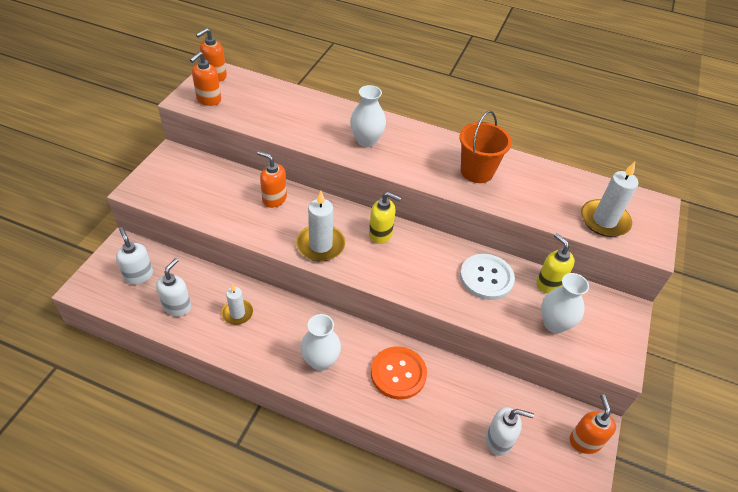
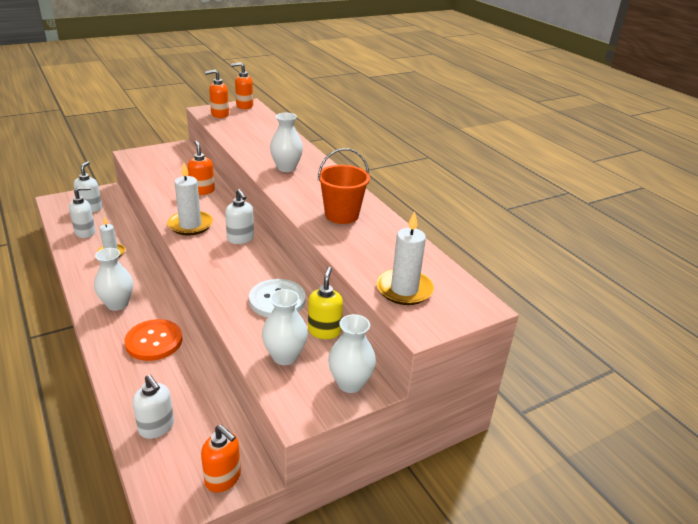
camera: 40 degrees right, 15 degrees down
(381, 234) = (240, 239): yellow soap dispenser -> white soap dispenser
(584, 441) = (223, 478): orange soap dispenser -> orange soap dispenser turned 90 degrees clockwise
(615, 315) = (350, 383): none -> white vase

